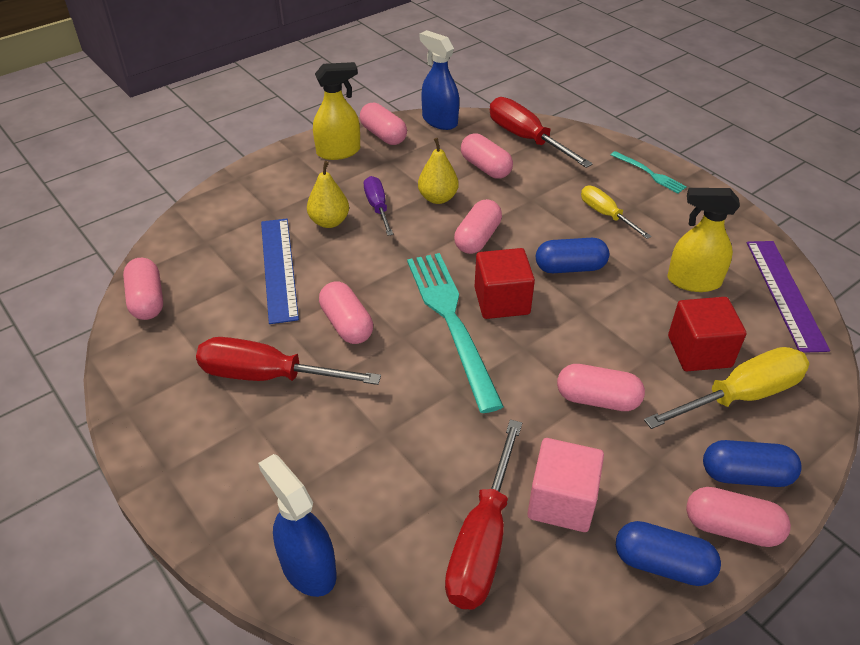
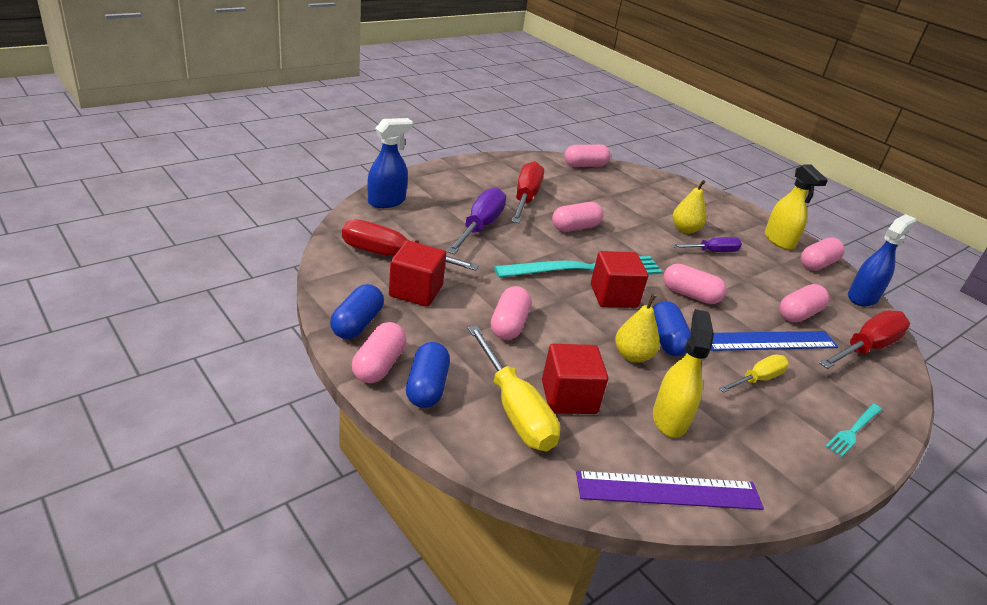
camera: 85 degrees right, 10 degrees down
(278, 268) = (626, 207): blue ruler -> blue ruler (769, 341)
(367, 431) = (480, 226): none -> purple screwdriver
(438, 198) = (738, 282): yellow pear -> yellow pear (632, 356)
(561, 501) = (416, 291): pink cube -> red cube

